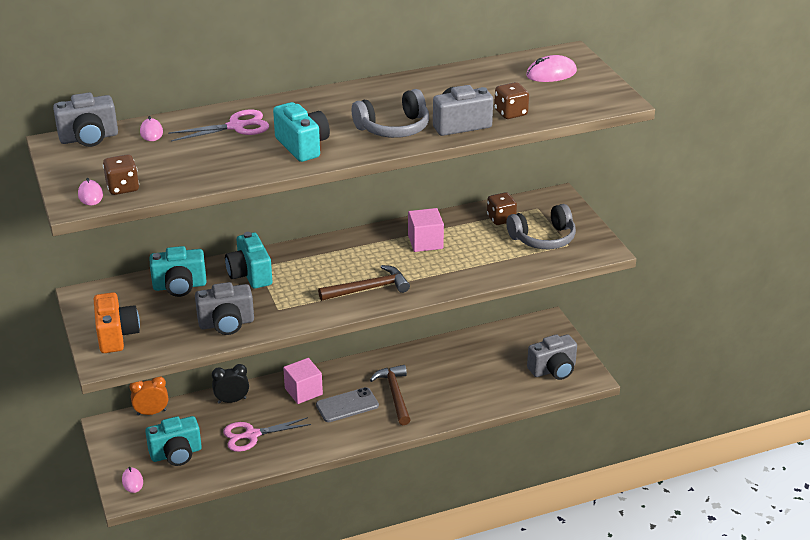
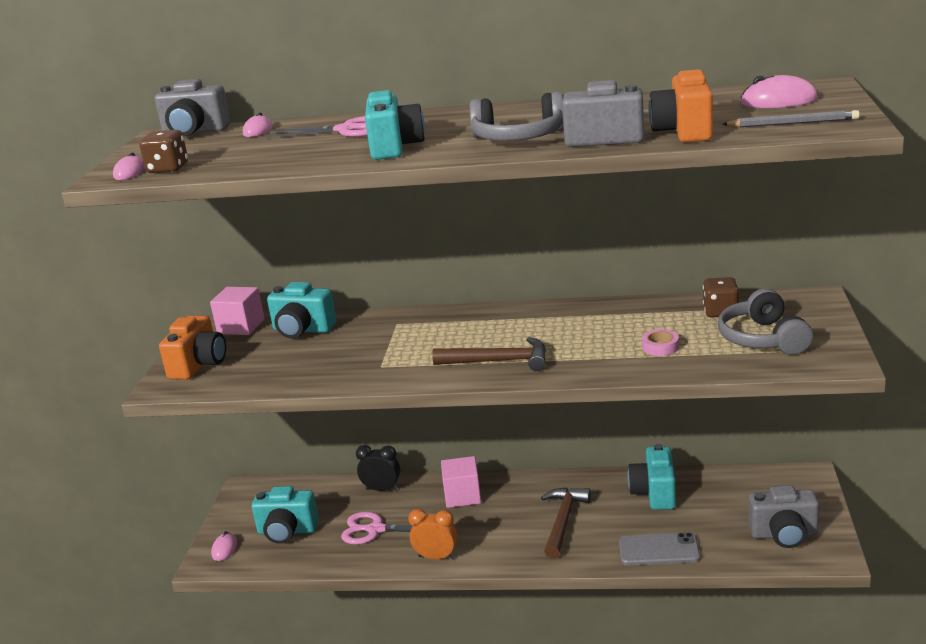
camera: 30 degrees right, 10 degrees down
(151, 412) = (295, 484): orange clock -> orange clock (436, 557)
(226, 324) = (314, 371): grey camera -> none
(250, 275) = (382, 329): turquoise camera -> turquoise camera (654, 493)
(347, 405) = (500, 521): grey phone -> grey phone (658, 550)
(425, 242) = (606, 324): pink cube -> pink cube (241, 326)
(478, 257) = (660, 347): none -> pink tape
(510, 113) = (684, 132): brown dice -> orange camera
(543, 238) = (763, 339): grey headphones -> grey headphones turned 75 degrees clockwise
(577, 99) = (792, 123): none -> grey pencil

